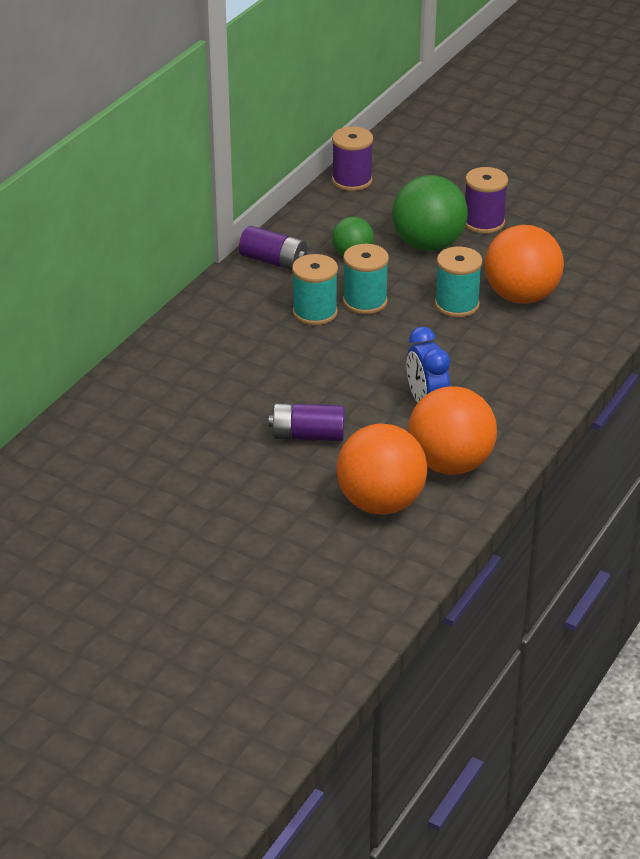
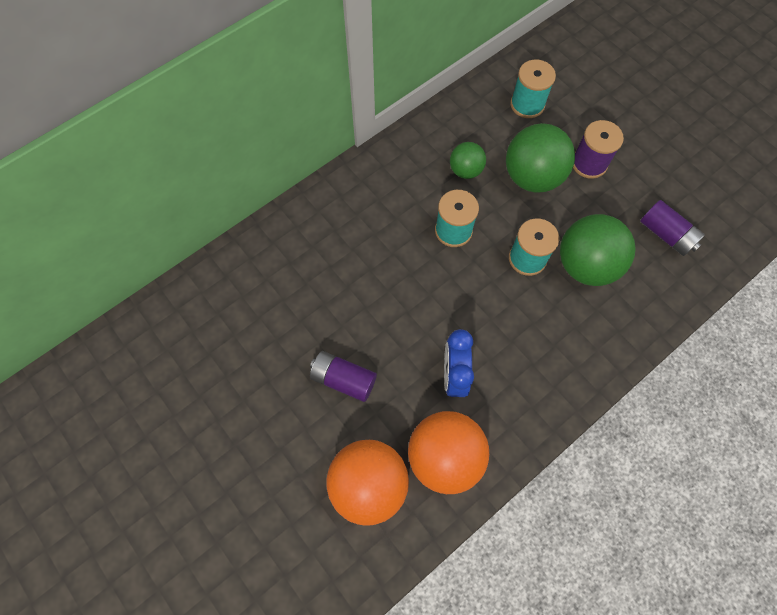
camera: 20 degrees right, 30 degrees up
(273, 261) = (400, 159): purple battery -> purple battery (666, 235)
(315, 312) = (408, 231): turquoise spool -> turquoise spool (527, 104)
(352, 180) = (500, 81): purple spool -> none
(521, 296) = (585, 265): orange ball -> green ball

